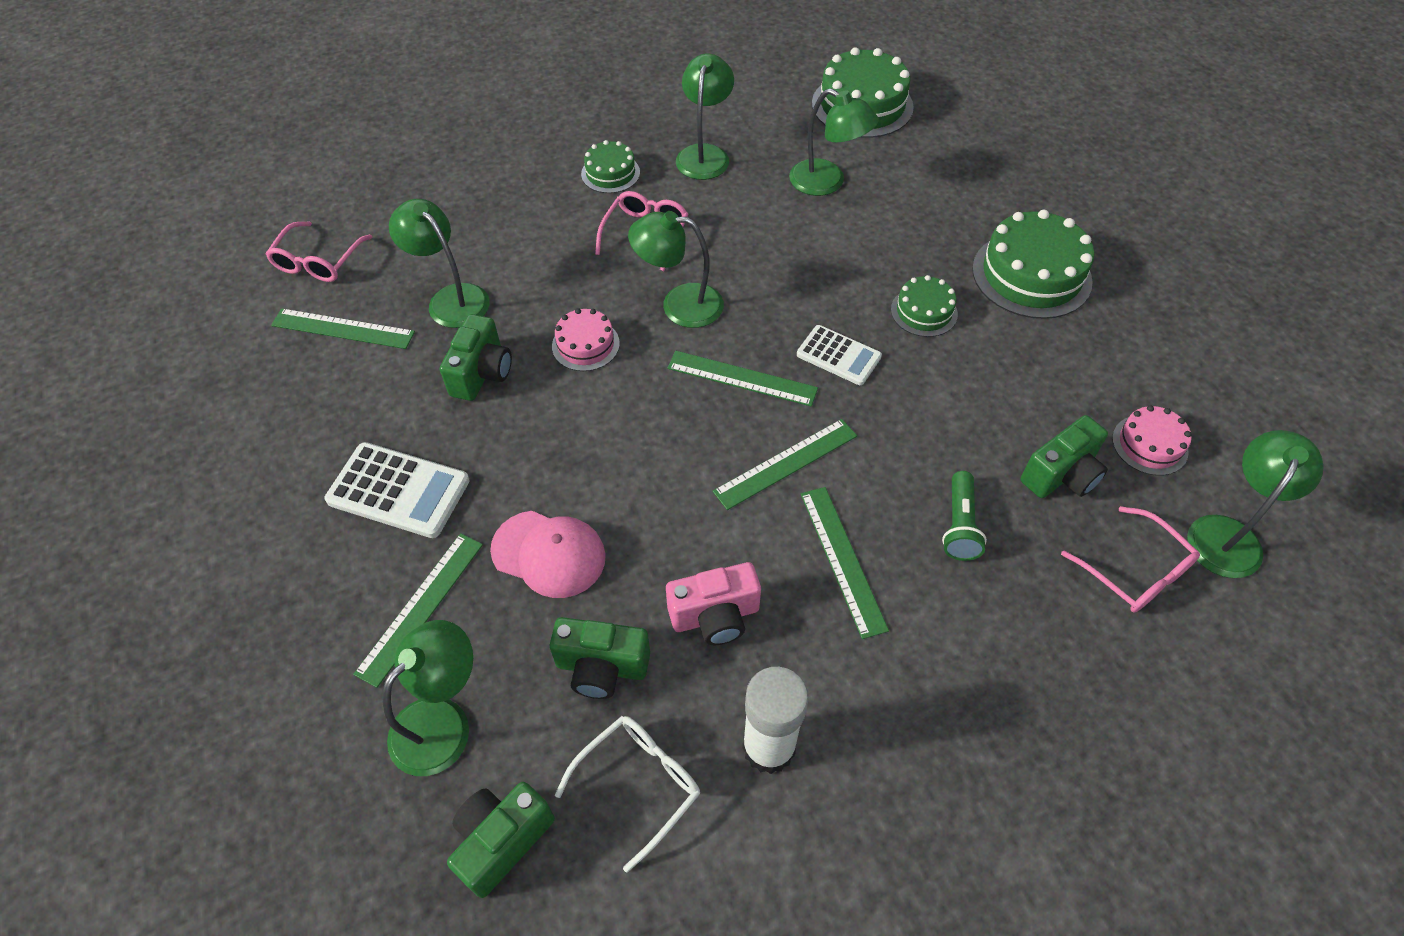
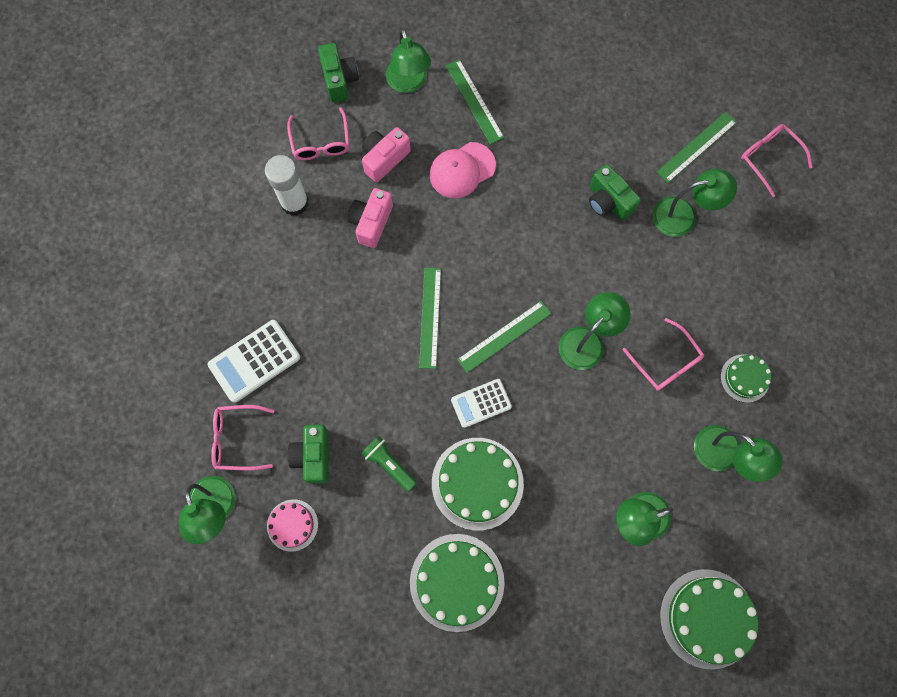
camera: 125 degrees right, 20 degrees up
(398, 490) = (552, 123): white calculator -> white calculator (254, 361)
(585, 345) = (591, 268): pink cake -> none
(601, 667) = (384, 159): green camera -> pink camera
(638, 784) = (320, 142): white glasses -> pink glasses
(842, 560) = (354, 302): green ruler -> none
(924, 311) = (477, 483): green cake -> green cake, size x1.82
(959, 525) = (328, 375): green flashlight -> green flashlight (389, 464)

